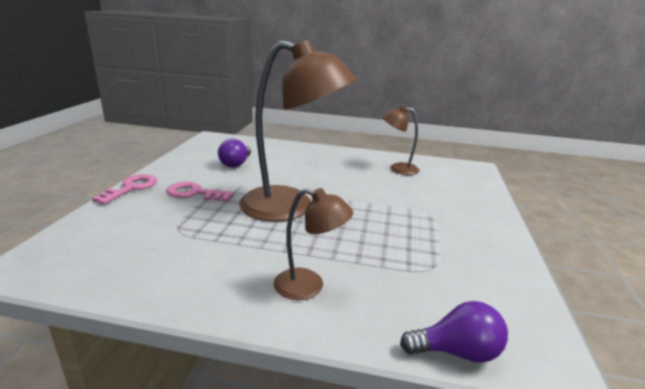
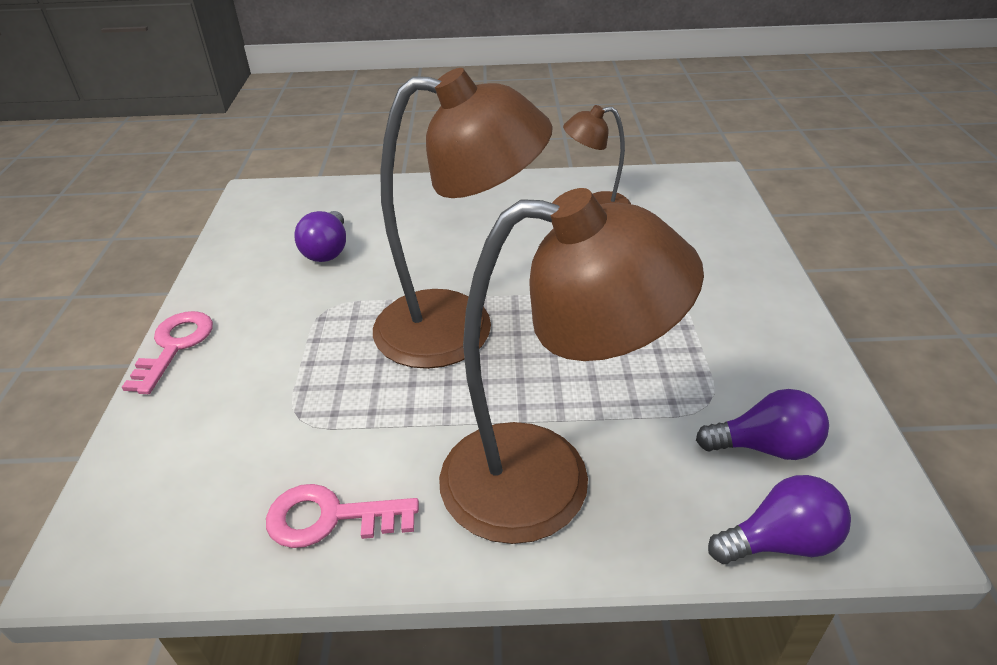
camera: 10 degrees left, 15 degrees up
(194, 193) = (289, 334): pink key -> pink key (330, 518)
(309, 286) = (547, 481): brown lamp -> brown lamp, size x1.99
(464, 297) = (765, 447): none -> purple light bulb

